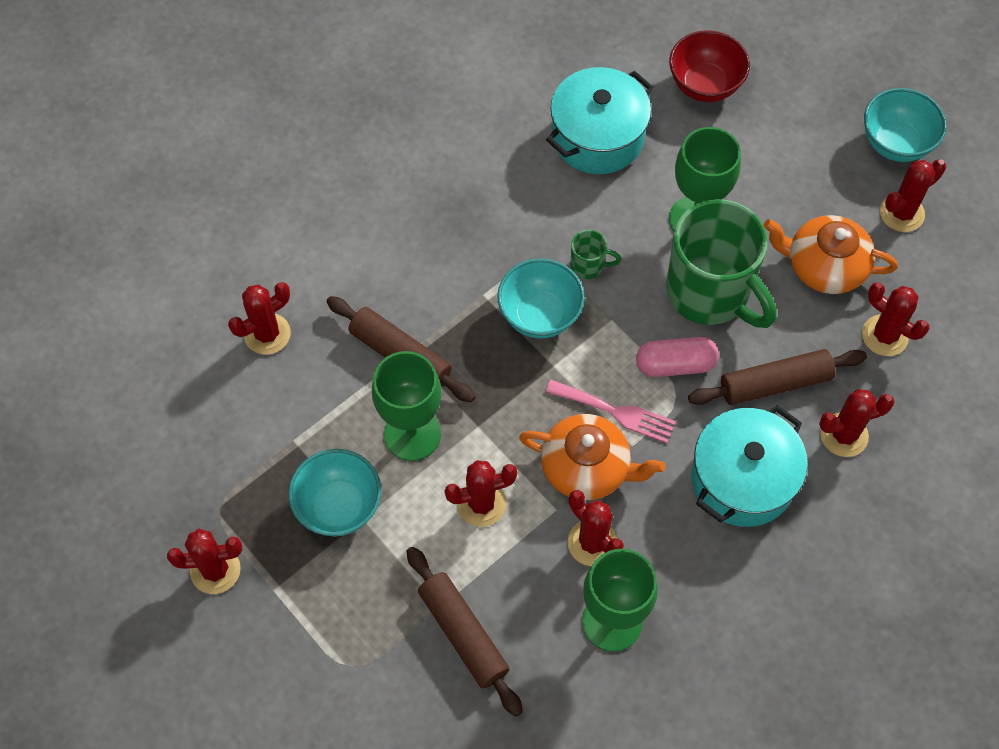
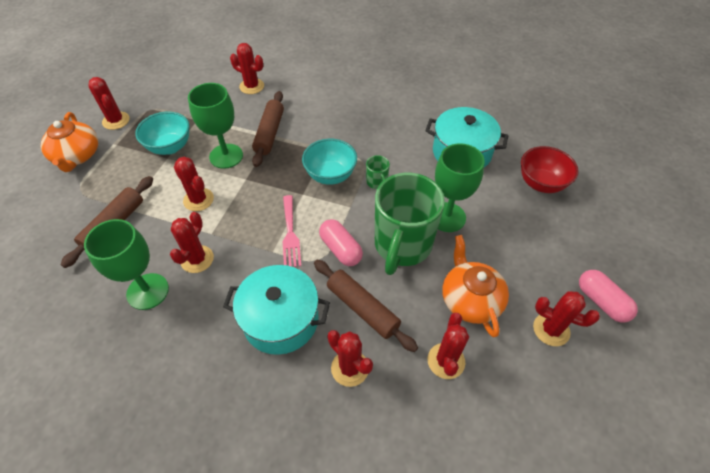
camera: 60 degrees right, 10 degrees down
(586, 467) = (245, 236): orange teapot -> orange teapot (77, 156)
(895, 143) = (601, 301): turquoise bowl -> pink capsule

